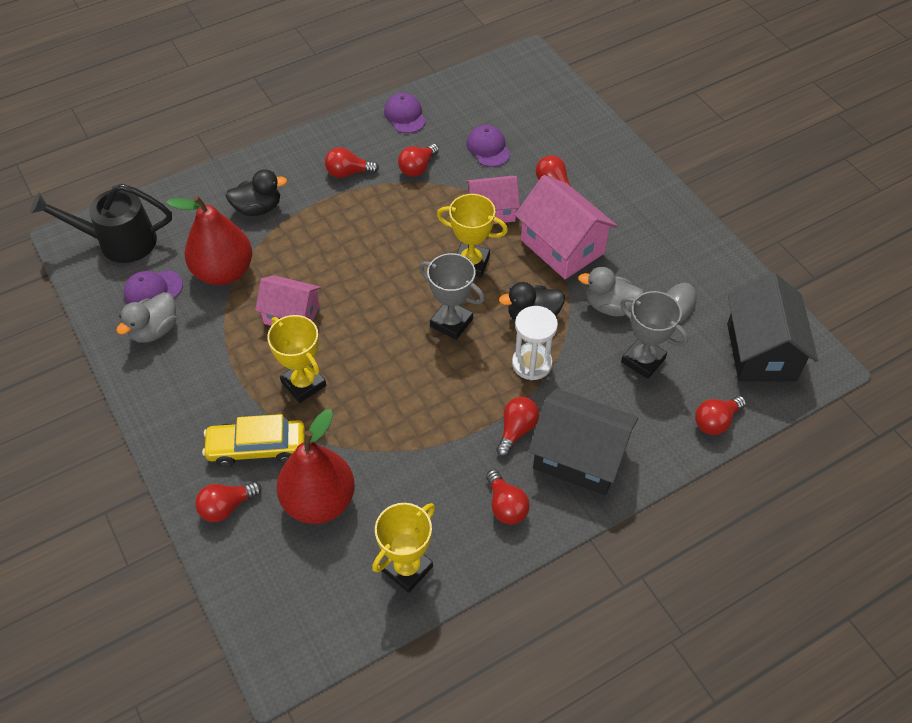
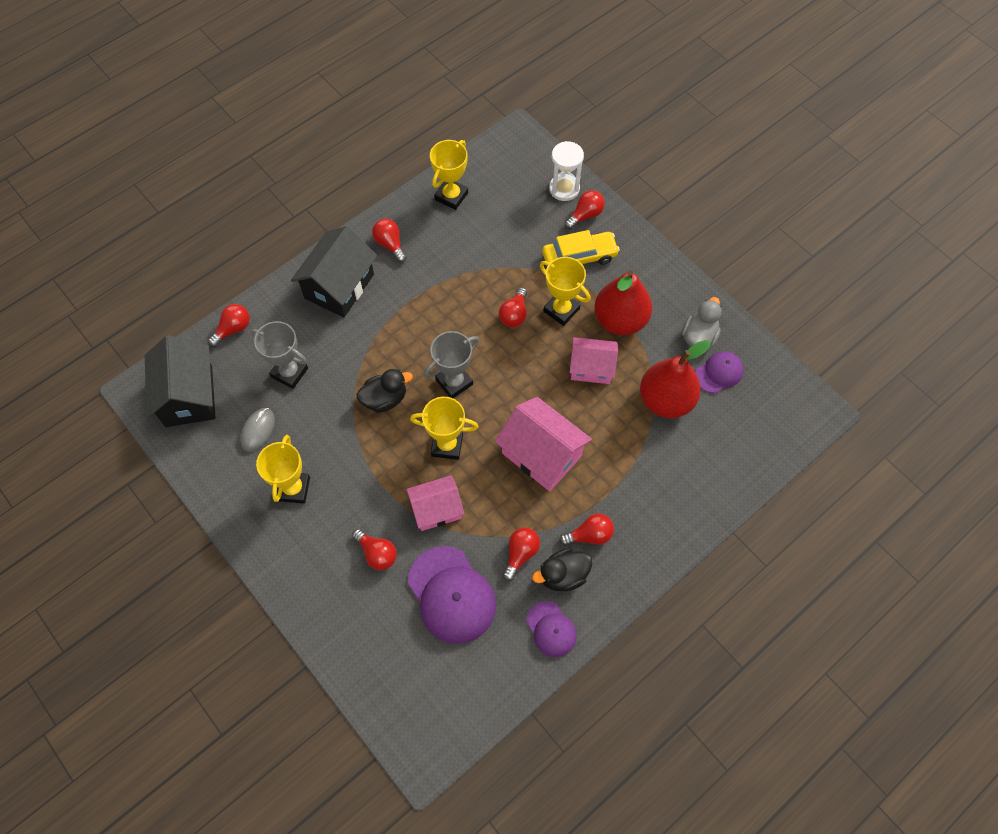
camera: 170 degrees right, 10 degrees up
(118, 242) = (774, 416): black watering can -> none
(258, 208) = (663, 475): black duck -> black duck (563, 575)
(319, 501) = (522, 228): red pear -> red pear (620, 320)
(451, 322) = (454, 382): grey trophy -> grey trophy turned 60 degrees counterclockwise
(488, 148) = (451, 595): purple cap -> purple cap, size x1.79
(516, 430) = (388, 299): red light bulb -> red light bulb (514, 314)
(532, 363) = (382, 355): white hourglass -> white hourglass (564, 189)
(562, 246) = (364, 478): pink house -> pink house (541, 454)
(579, 457) = (339, 286): black house -> black house turned 75 degrees counterclockwise
(610, 306) = (318, 420): grey duck -> none
(636, 247) = (293, 489): none -> yellow trophy

